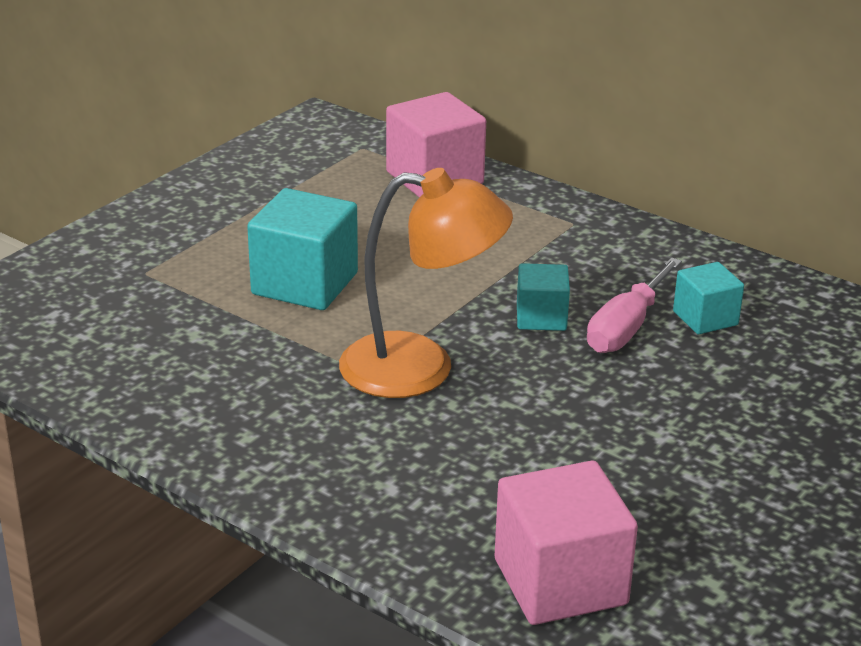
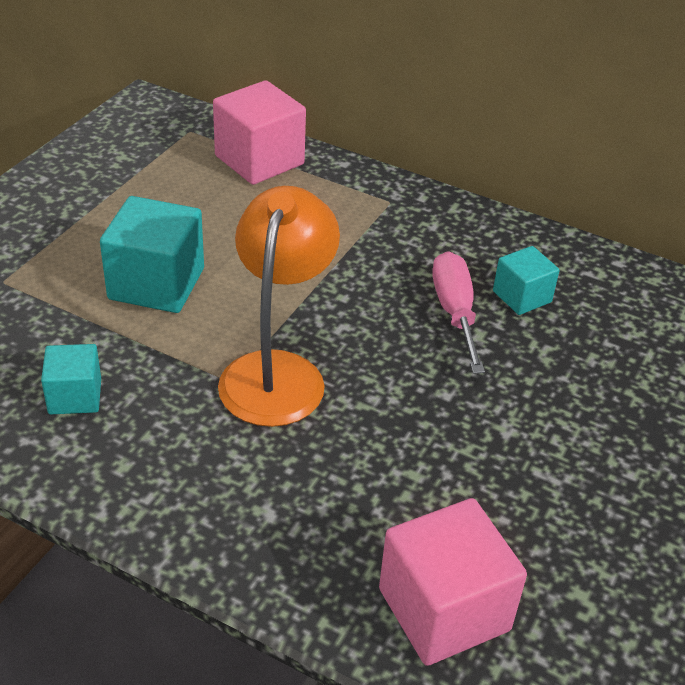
camera: 10 degrees left, 10 degrees up
(421, 368) = (277, 371): orange lamp -> orange lamp turned 75 degrees counterclockwise
(541, 317) = (378, 306): turquoise cube -> turquoise cube (75, 396)
(626, 327) = (455, 312): pink screwdriver -> pink screwdriver turned 150 degrees clockwise

